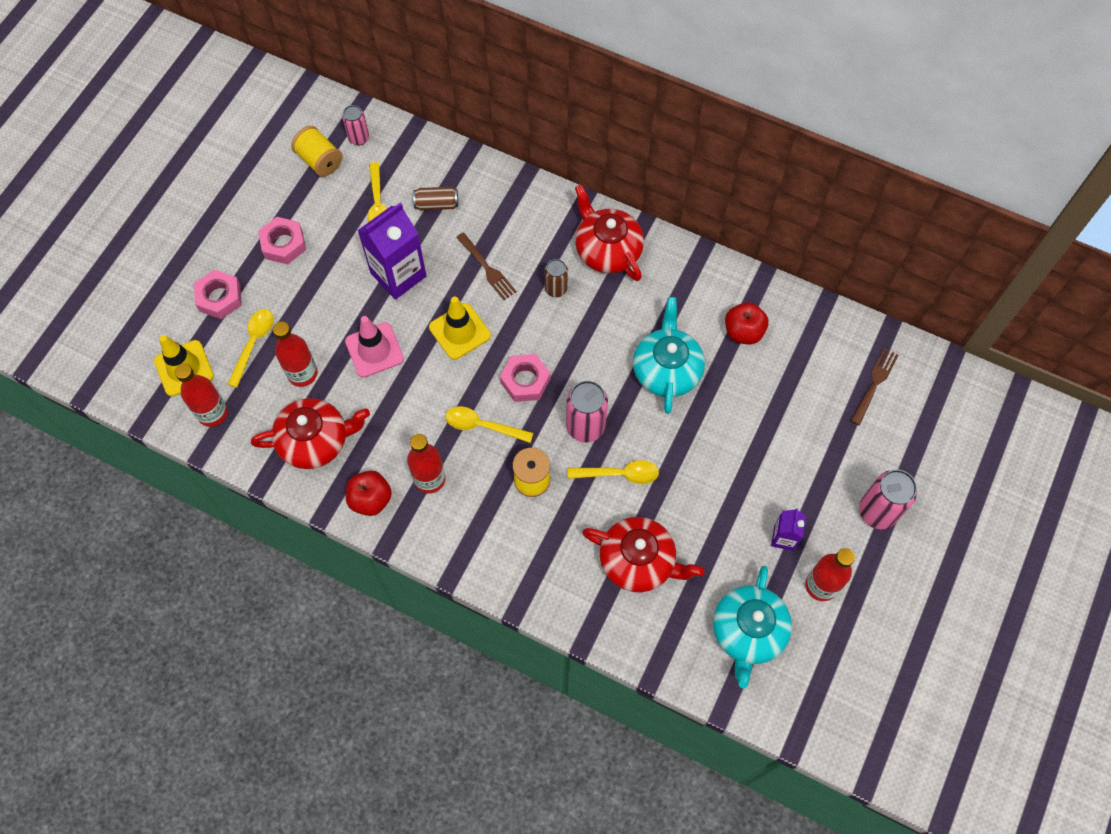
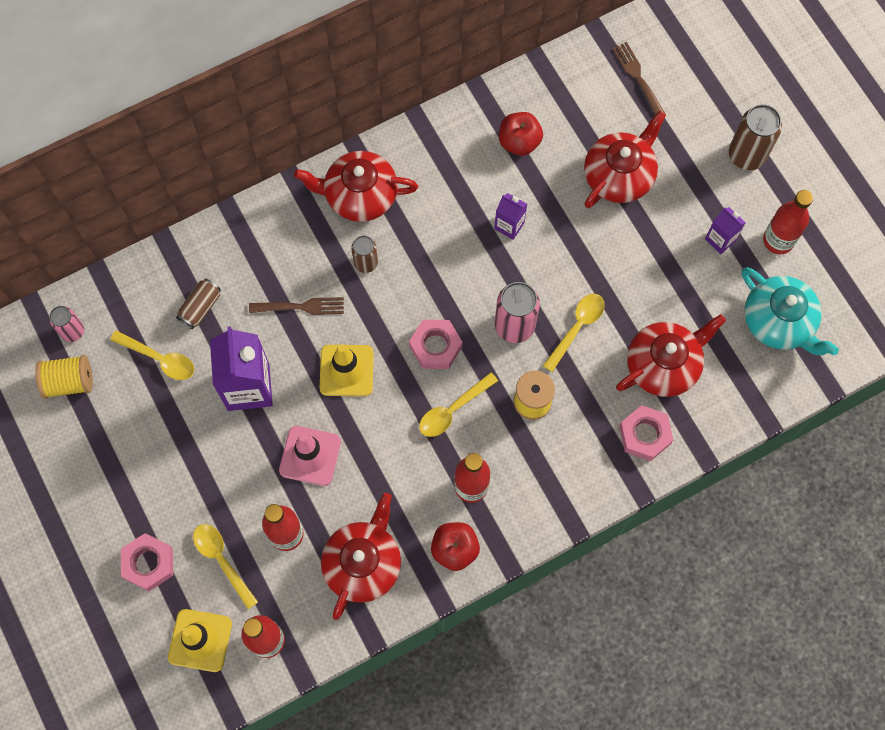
camera: 55 degrees left, 5 degrees up
(283, 244) = (135, 470): pink nut -> pink nut (645, 435)
(666, 369) = (509, 225): turquoise teapot -> purple carton
(776, 423) = (619, 175): none -> red teapot
(877, 512) = (746, 155): pink can -> brown can

